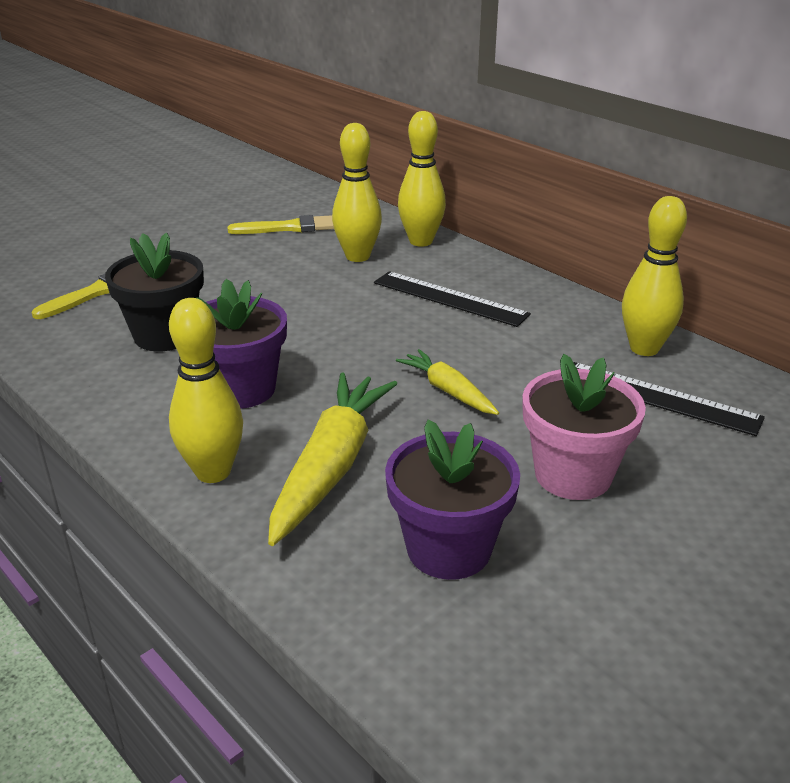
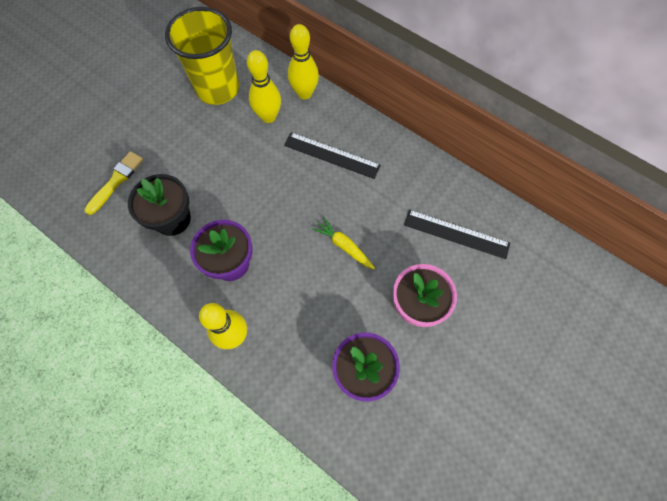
camera: 10 degrees left, 35 degrees up
(289, 228) = (218, 89): yellow brush -> yellow cup
(331, 466) = (294, 320): yellow carrot -> none
(644, 348) = (446, 189): yellow bowling pin -> none

